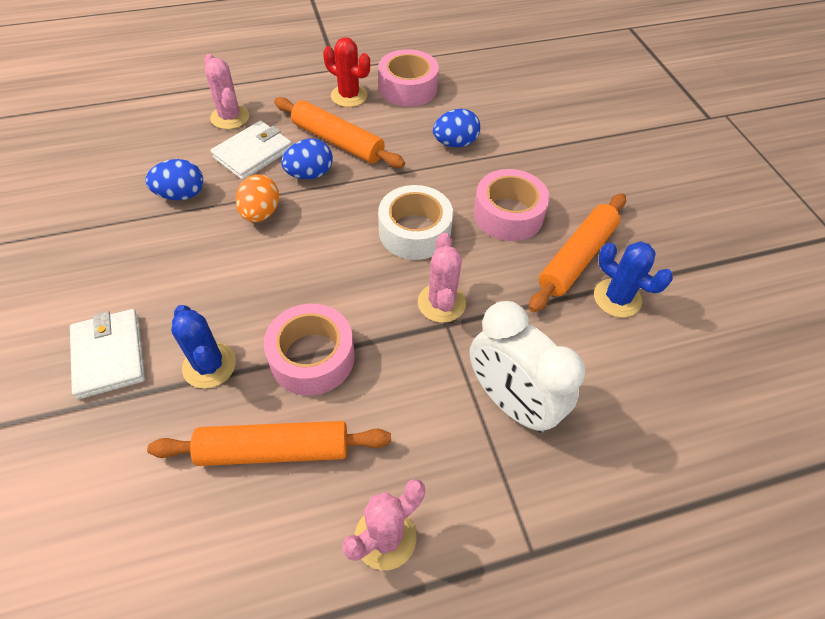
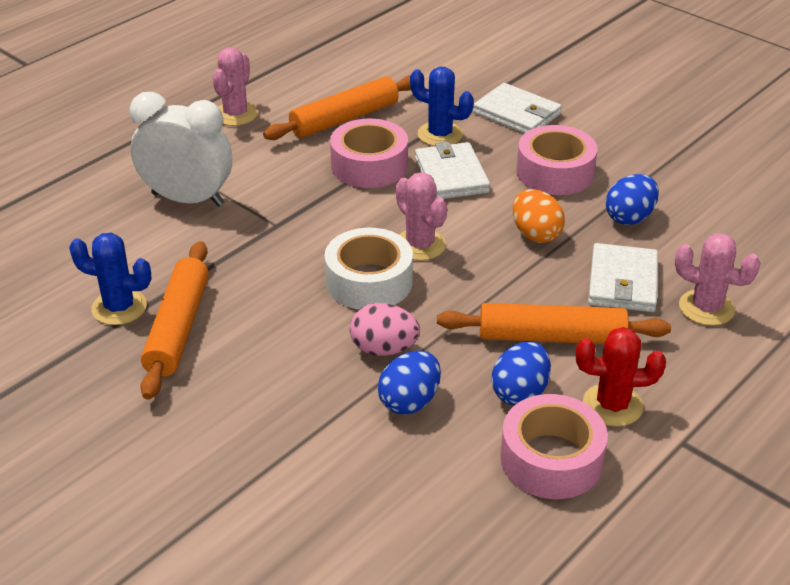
camera: 150 degrees right, 15 degrees down
(255, 305) = (451, 175): none -> white wallet
(310, 174) = (536, 288): blue egg -> blue egg (520, 393)
(441, 303) = (293, 237): pink cactus -> pink cactus (420, 245)
(445, 179) = (384, 349): none -> pink egg
(508, 214) = (281, 341): pink tape -> pink tape (555, 172)

